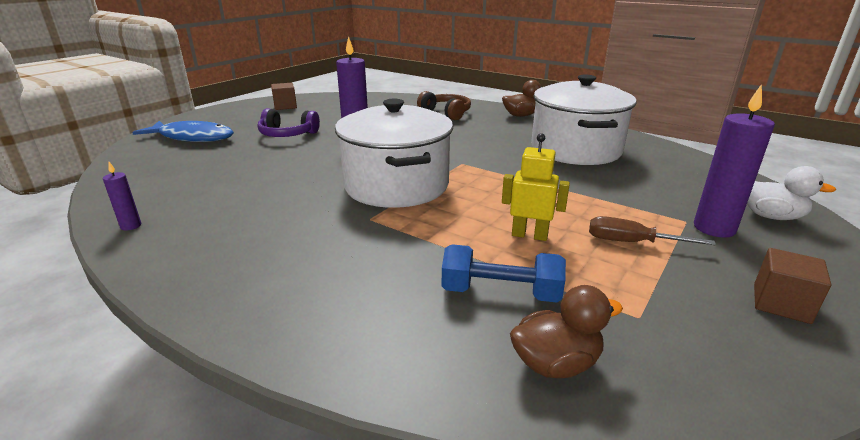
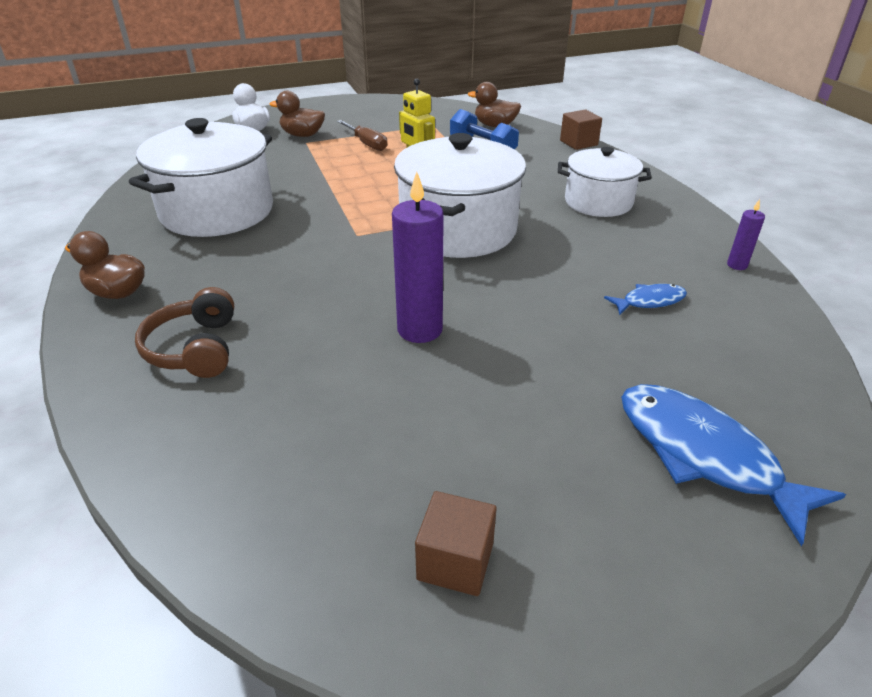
camera: 145 degrees left, 10 degrees up
(218, 181) = (649, 301): none -> blue fish
(283, 252) = (598, 202): none -> white pot
(287, 134) = (518, 388): purple headphones -> none
(714, 228) = (302, 135): purple candle -> brown duck
(781, 303) = (362, 112): brown cube -> brown cube (578, 143)

